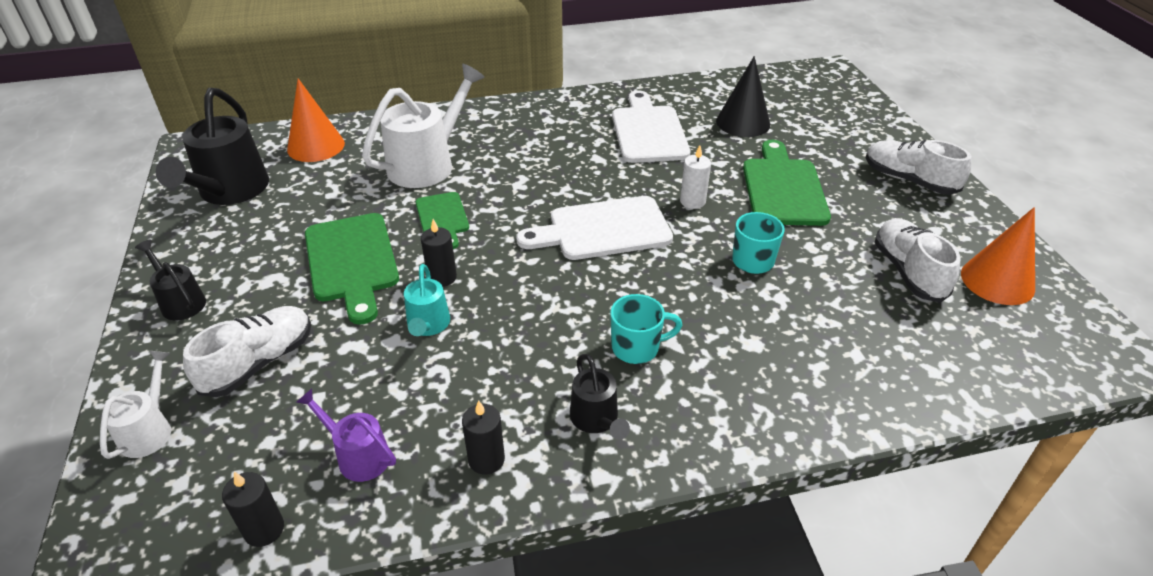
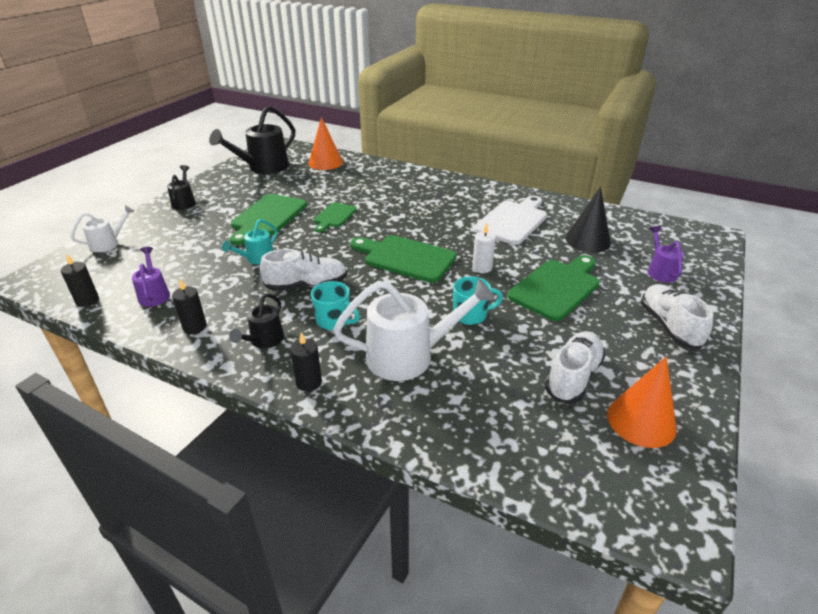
camera: 40 degrees right, 5 degrees down
(259, 362) = (175, 239): white shoe -> white shoe (307, 285)
(428, 163) = (364, 189): white watering can -> white watering can (410, 356)
(442, 277) = (294, 242): black candle -> black candle (309, 382)
(602, 229) = (406, 258): white cutting board -> green cutting board
(837, 127) = (660, 271): none -> purple watering can

